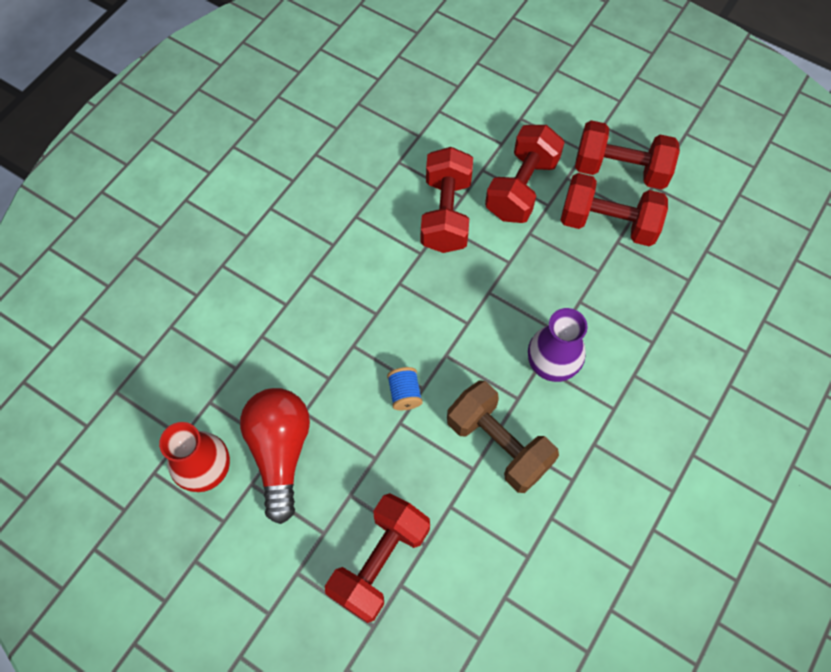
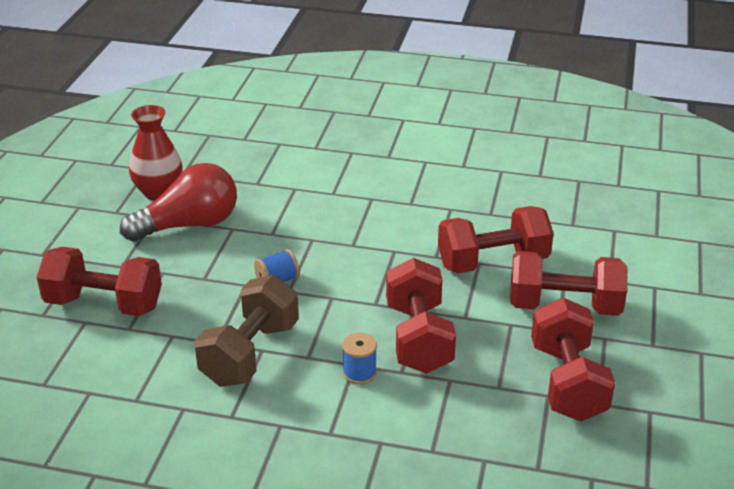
camera: 70 degrees right, 30 degrees down
(551, 364) = (359, 373): purple vase -> blue spool
(620, 170) = (650, 378): red dumbbell -> red dumbbell (418, 338)

